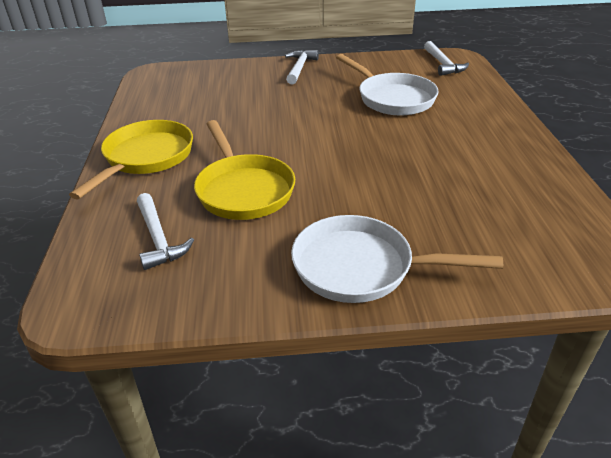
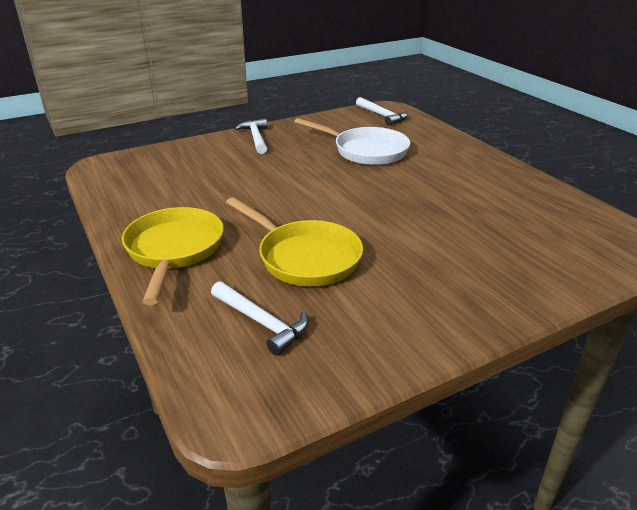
camera: 25 degrees left, 5 degrees down
(360, 267) = (469, 297): white pan -> none

